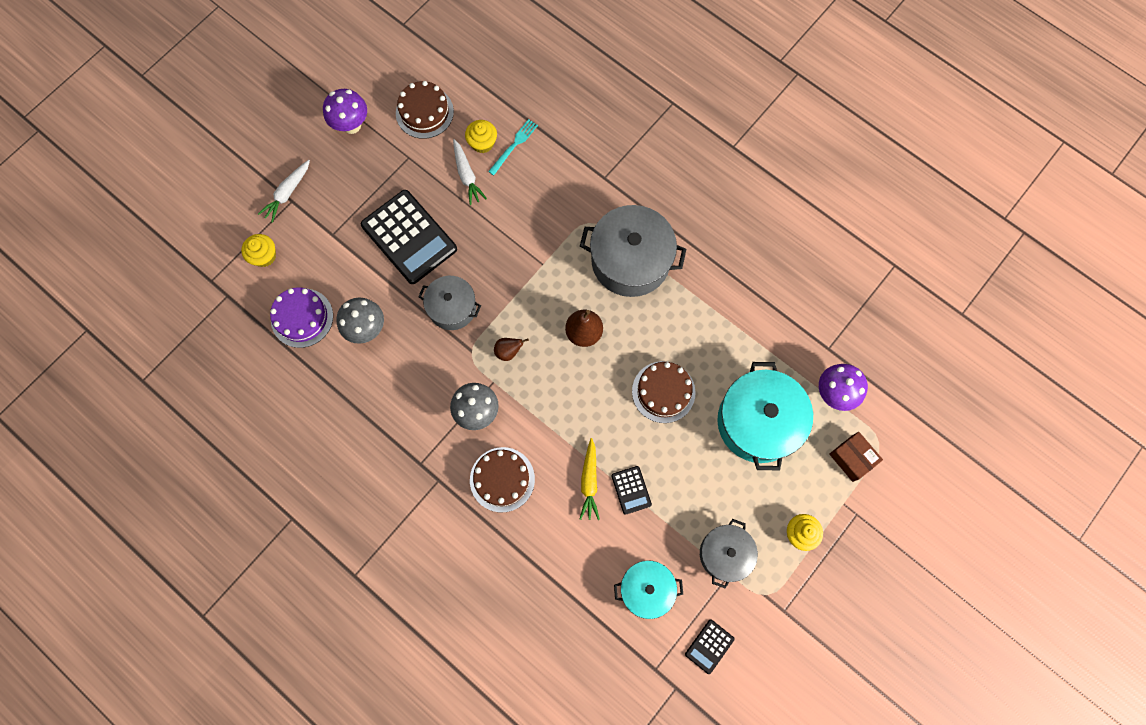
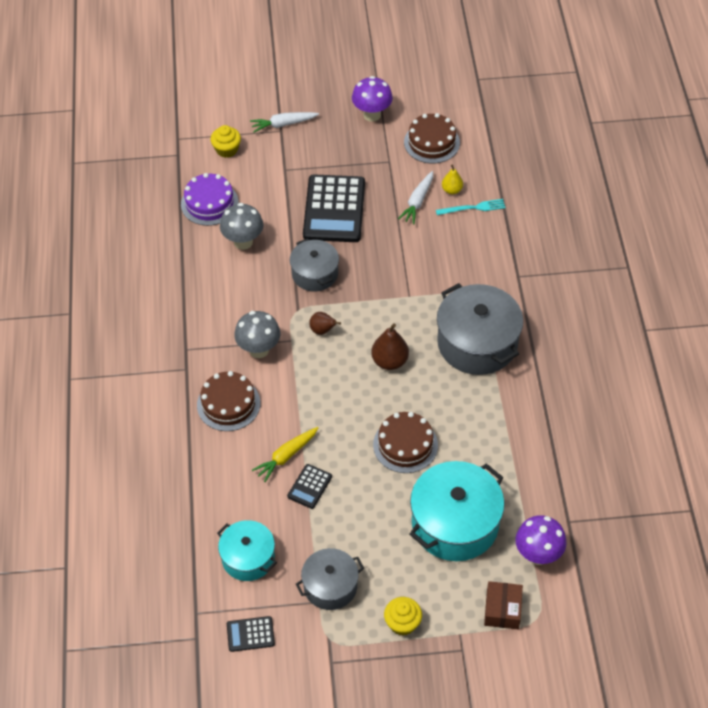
camera: 45 degrees right, 20 degrees down
(482, 143) = (452, 190): yellow cupcake -> yellow pear

